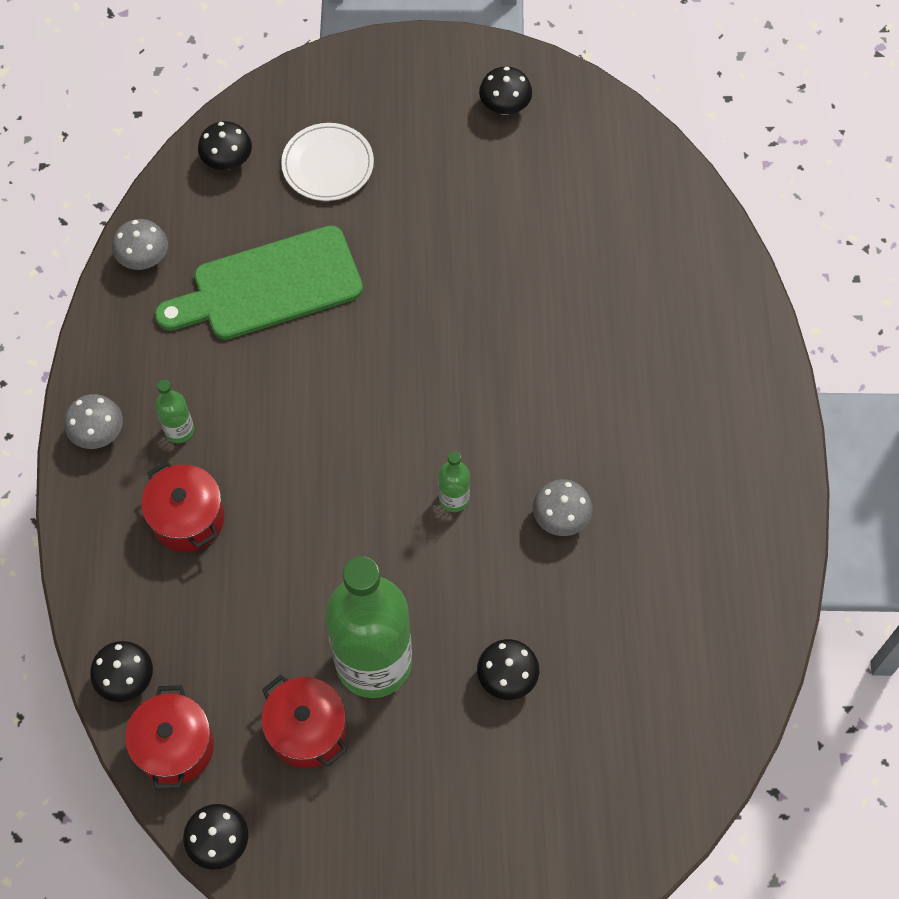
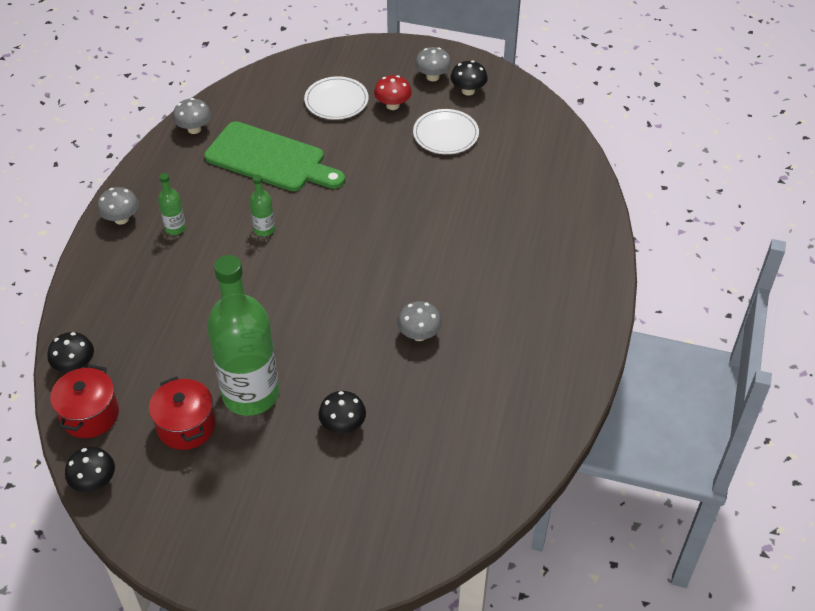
camera: 15 degrees right, 15 degrees down
(188, 519) = (159, 280): red pot -> none
(228, 161) = (271, 87): black mushroom -> none
(269, 286) = (270, 159): green cutting board -> green cutting board turned 150 degrees counterclockwise
(409, 155) = (393, 105): none -> red mushroom
(448, 93) = (432, 77): none -> grey mushroom
(454, 499) = (347, 306): green bottle -> green bottle (264, 229)
(496, 188) = (445, 134): none -> white plate

